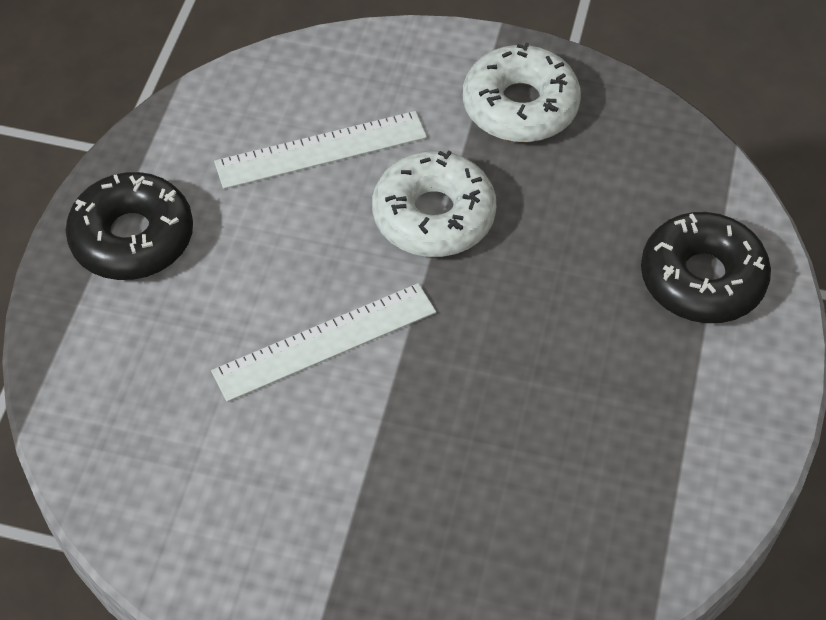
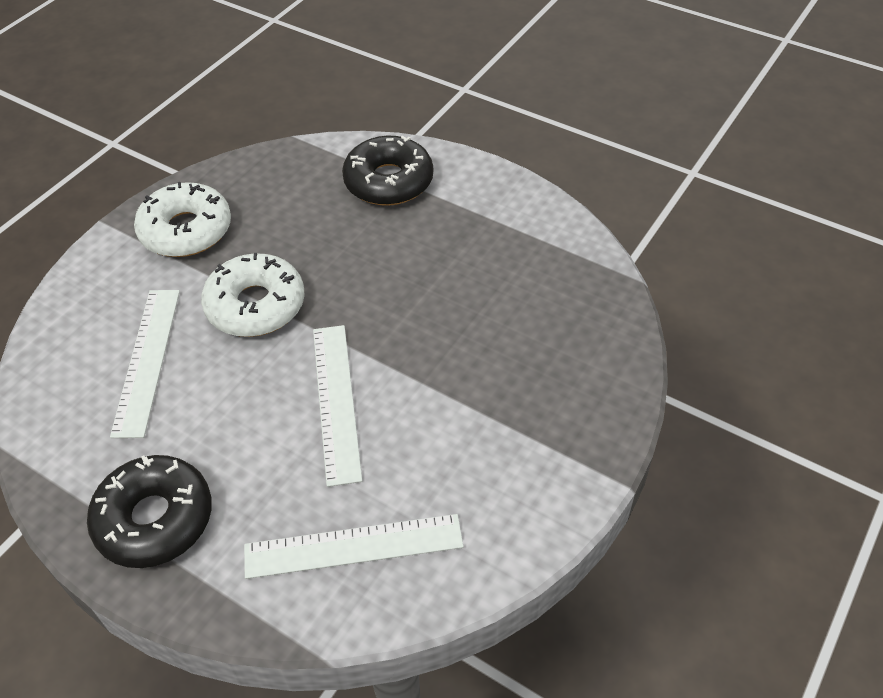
camera: 70 degrees left, 5 degrees down
(146, 420) = (353, 547): none -> white ruler

